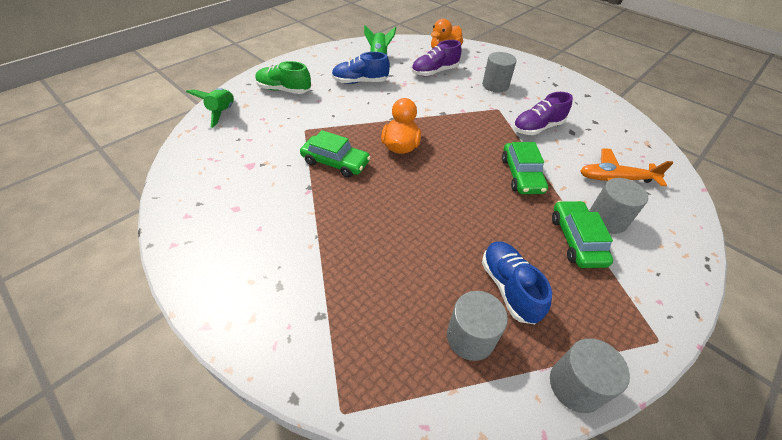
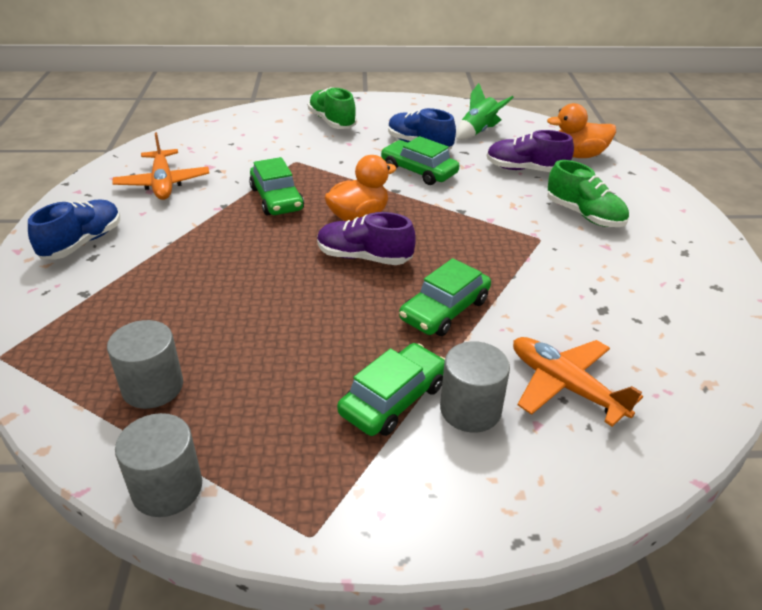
camera: 45 degrees right, 10 degrees down
(222, 113) = (251, 118): green rocket -> none
(237, 197) = (163, 183): none -> orange plane
(386, 99) = (419, 171): none -> green car
(495, 85) = (584, 215): grey cylinder -> green shoe
(509, 287) = (249, 382): blue shoe -> blue shoe (82, 243)
(537, 128) = (557, 281): purple shoe -> purple shoe (364, 257)

